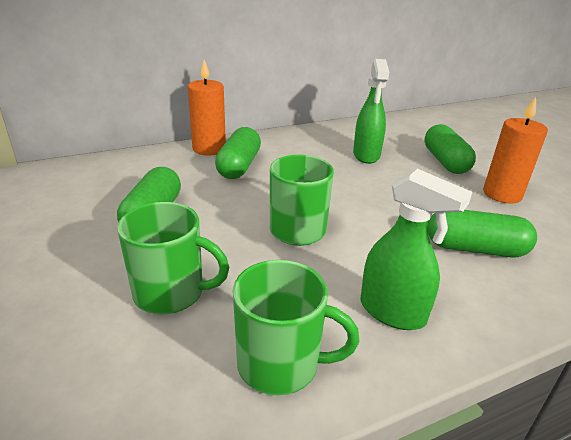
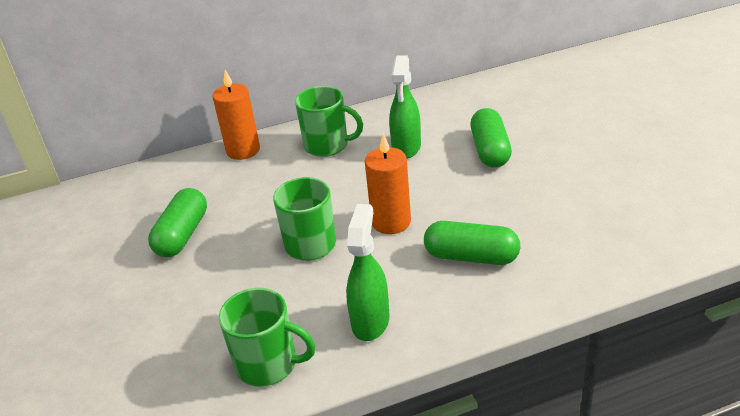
camera: 10 degrees right, 5 degrees up
(171, 293) = (192, 310): green mug -> green mug (327, 145)
(239, 166) = (270, 171): green capsule -> none
(393, 312) = (370, 321): green spray bottle -> green spray bottle turned 120 degrees counterclockwise
(502, 194) = (531, 191): orange candle -> orange candle (391, 222)

